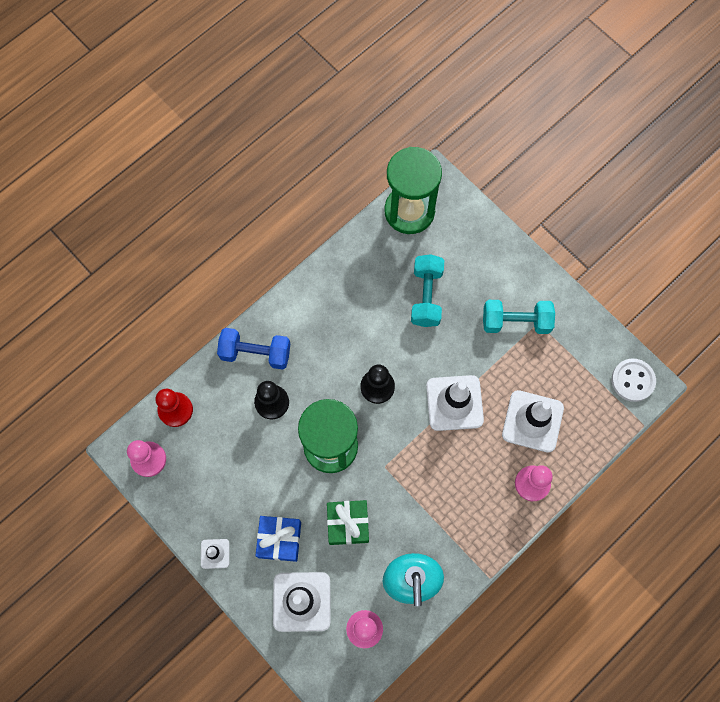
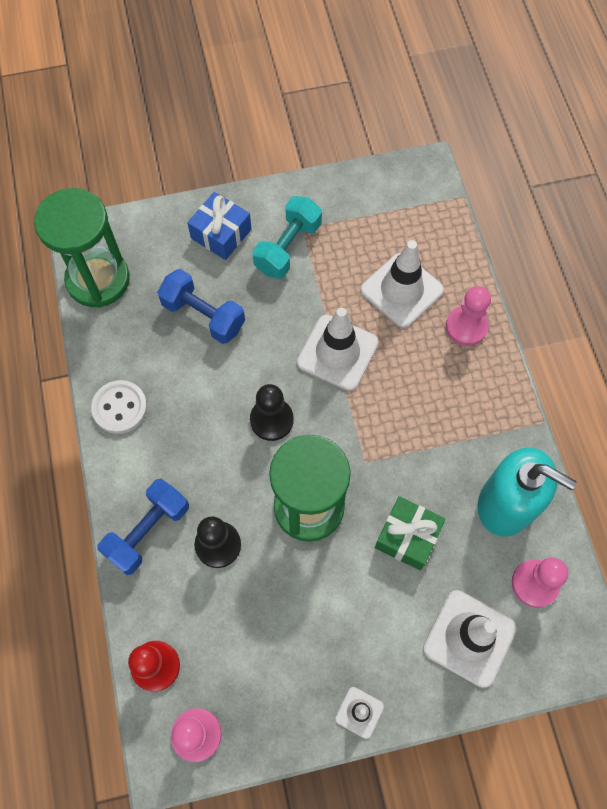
camera: 60 degrees left, 5 degrees down
(279, 540) = (384, 624): blue gift -> blue gift (221, 234)
(426, 296) = (203, 315): turquoise dumbbell -> blue dumbbell
(632, 380) = (413, 180): white button -> white button (120, 408)

